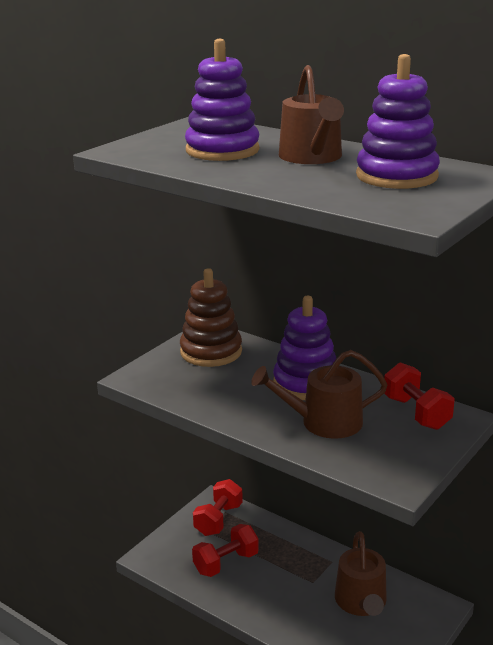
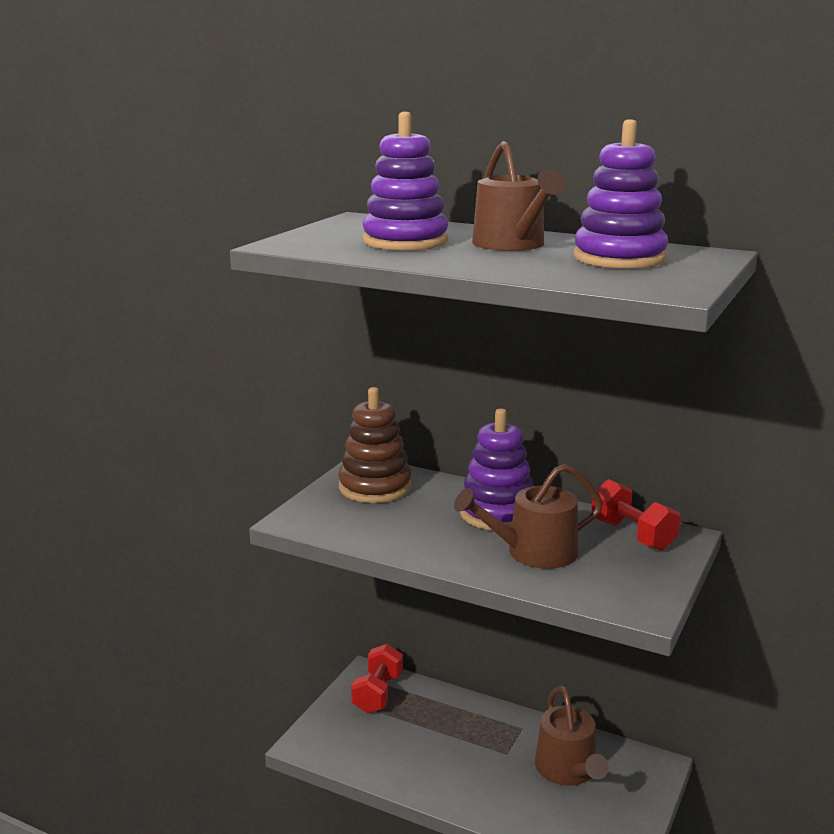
camera: 10 degrees left, 5 degrees down
(226, 563) = (399, 742): red dumbbell -> none

